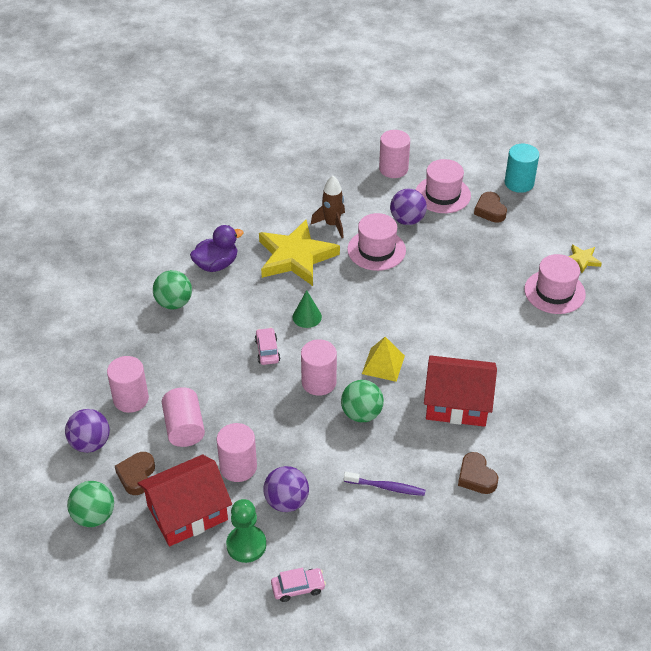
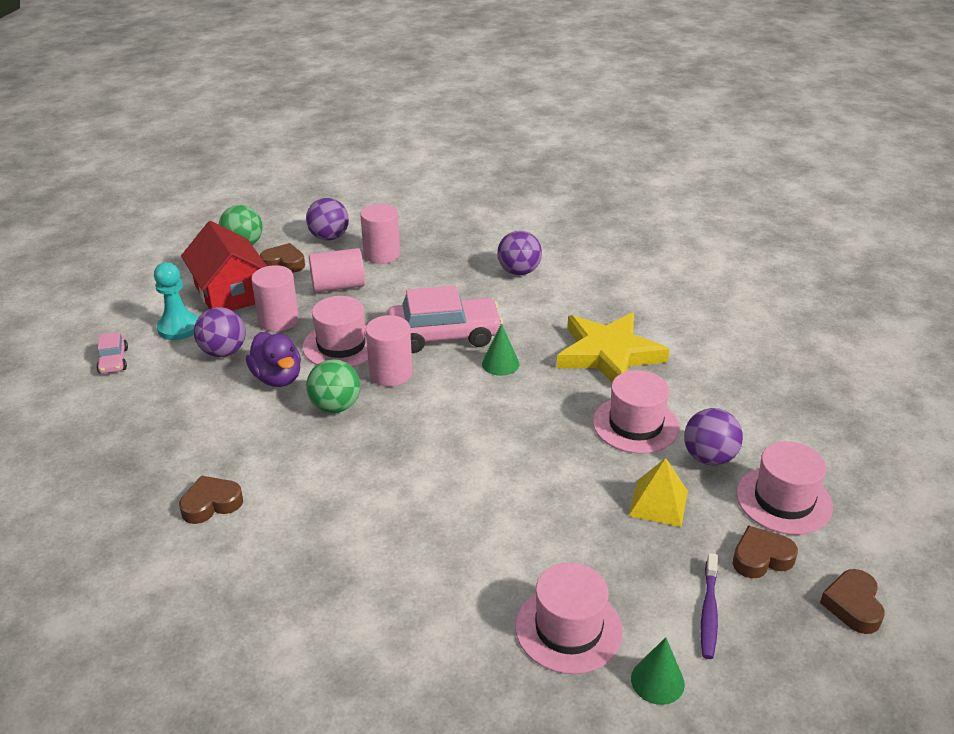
camera: 90 degrees right, 10 degrees down
(174, 303) = (519, 272): green ball -> purple ball
(216, 264) = (585, 296): purple duck -> purple duck (277, 378)
(246, 545) = (178, 328): green pawn -> turquoise pawn
(267, 350) = (444, 335): pink car -> pink car, size x2.10
(279, 417) = (341, 345): none -> pink hat
(332, 224) = (680, 384): brown rocket -> none
(383, 364) = (415, 426): yellow pyramid -> yellow pyramid (658, 503)
(386, 487) = (219, 424): purple toothbrush -> purple toothbrush (709, 612)
(393, 169) = (828, 446): pink cylinder -> none
(457, 403) = (339, 493): red house -> none
(519, 183) = (853, 605): turquoise cylinder -> brown heart
(582, 260) = (657, 681): yellow star -> green cone

